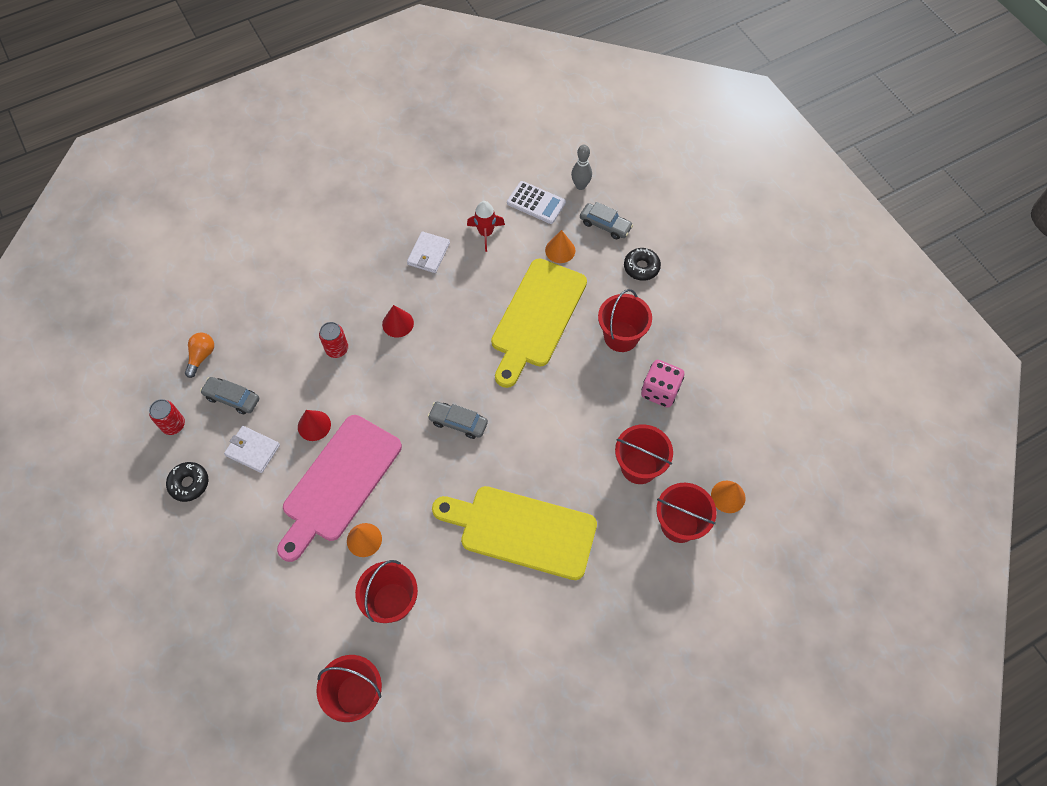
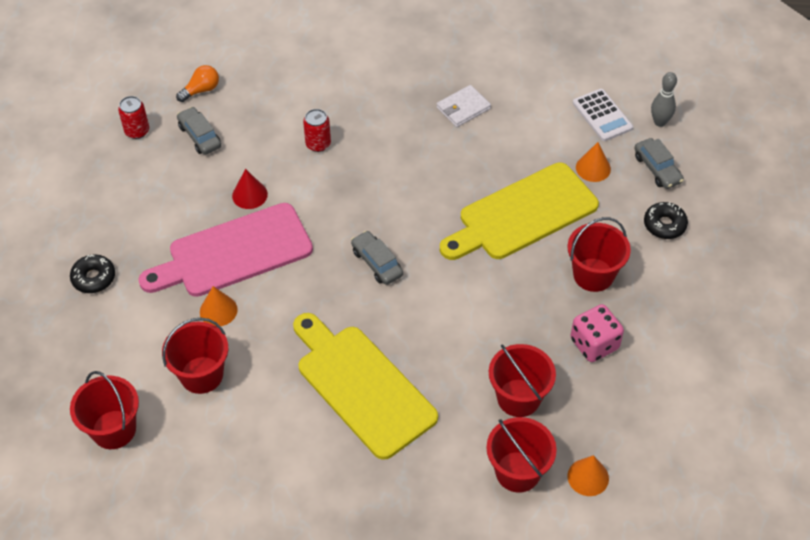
camera: 35 degrees right, 10 degrees down
(189, 484) = (113, 183): black donut -> black donut (94, 278)
(252, 450) = (184, 186): white wallet -> none
(398, 323) = (388, 151): red cone -> none
(485, 233) = (531, 117): red rocket -> none

